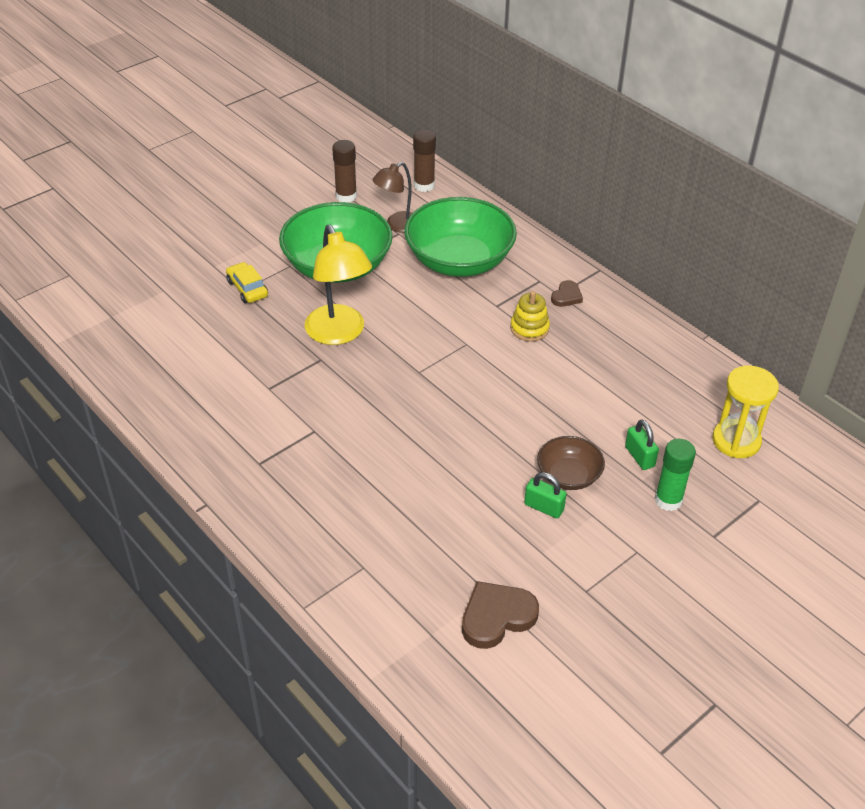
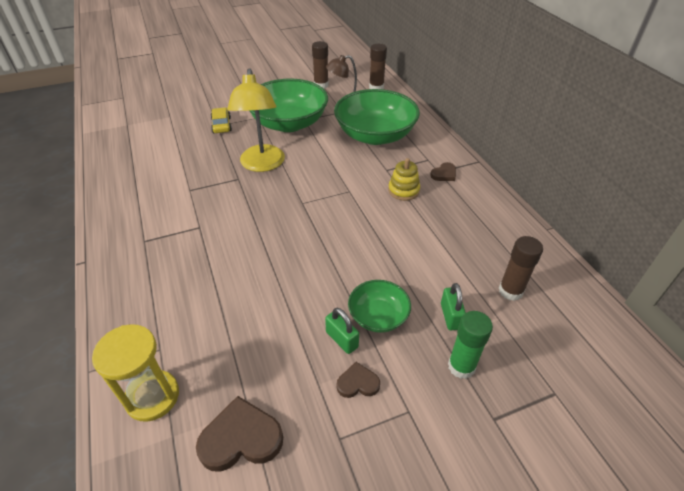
camera: 20 degrees right, 0 degrees up
(568, 475) = (378, 316): brown bowl -> green bowl
(579, 541) = (358, 383): none -> brown heart
(688, 416) = (510, 291): none -> brown glue stick
(736, 441) = (549, 326): yellow hourglass -> yellow hourglass (152, 396)

